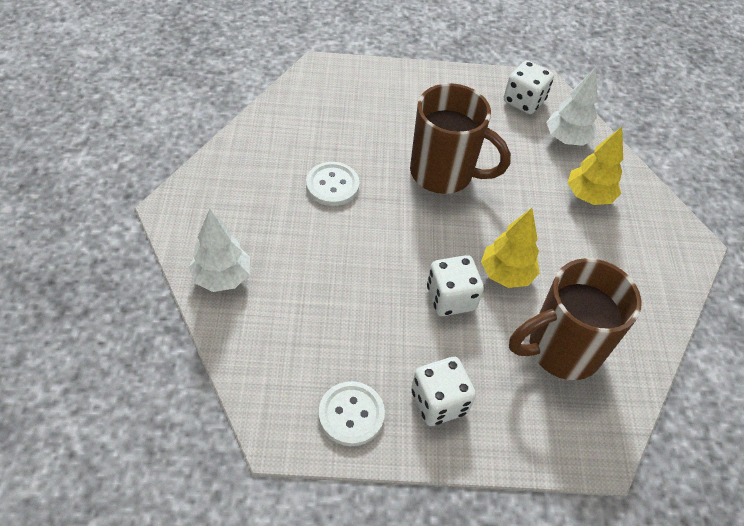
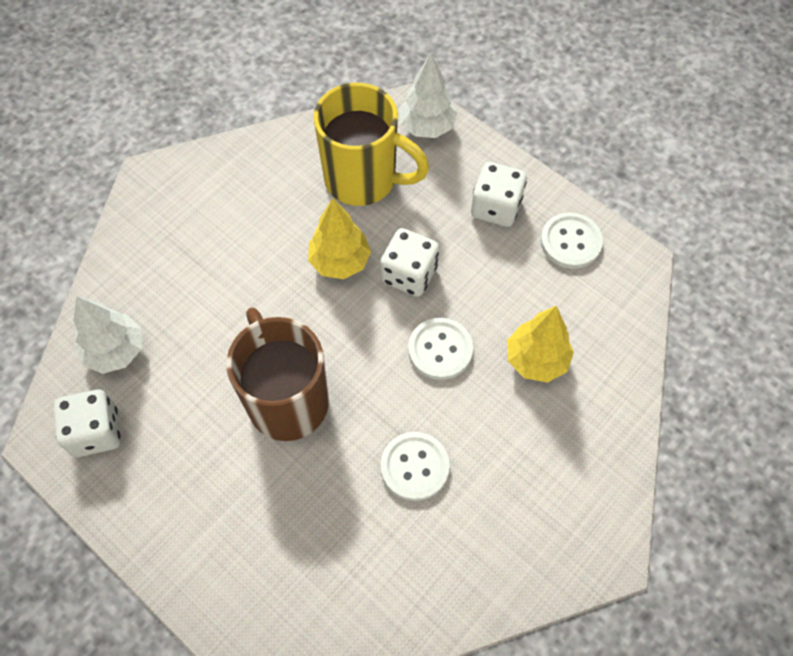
camera: 135 degrees left, 10 degrees up
(222, 277) = (601, 432): white tree -> white tree (427, 127)
(379, 260) = (440, 350): none -> white button
(561, 350) = (363, 179): brown mug -> yellow mug
(588, 196) = (177, 278): yellow tree -> yellow tree (536, 360)

